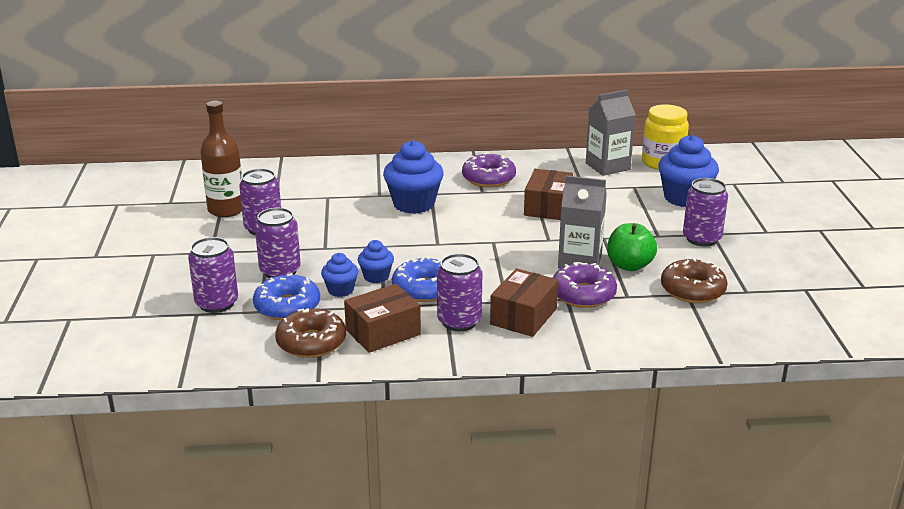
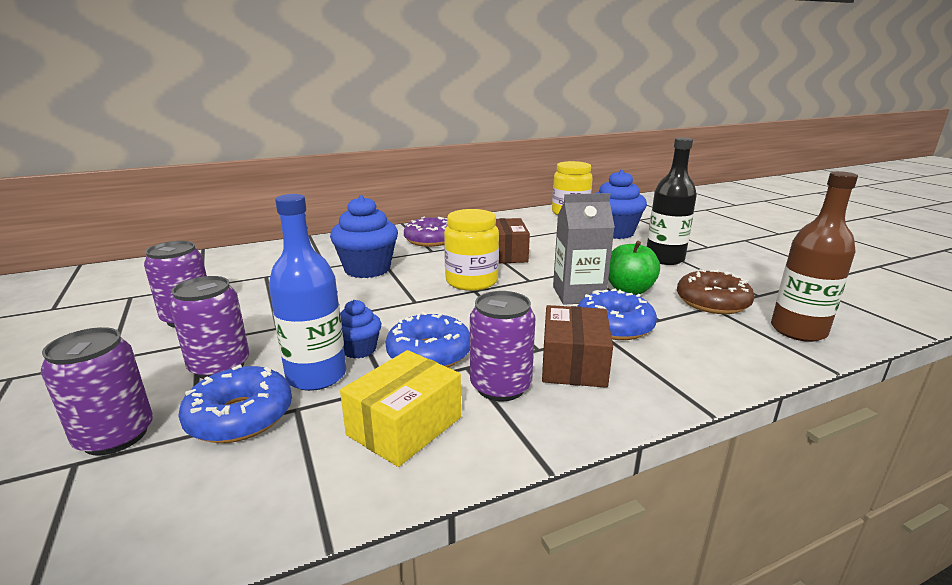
camera: 20 degrees left, 5 degrees down
(226, 210) = (135, 305): brown bottle -> brown bottle (798, 331)
(311, 342) = (295, 471): brown donut -> none
(340, 290) = (316, 376): blue cupcake -> blue bottle
(383, 332) = (404, 426): brown box -> yellow box
(496, 232) = (471, 281): none -> yellow jar
(583, 294) = (614, 326): purple donut -> blue donut
(607, 166) = (529, 220): grey carton -> none
(701, 238) = (664, 259): purple can -> black bottle

